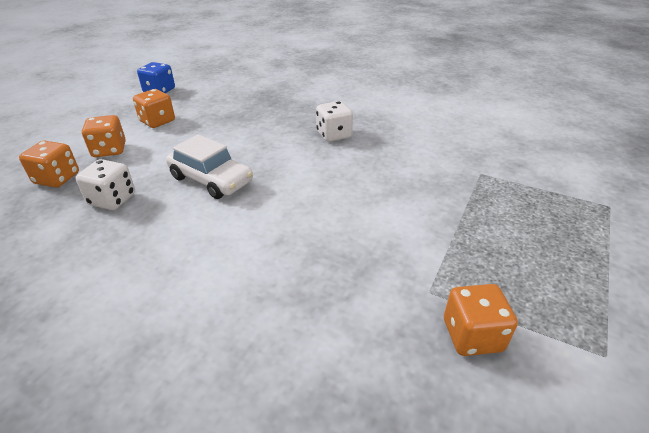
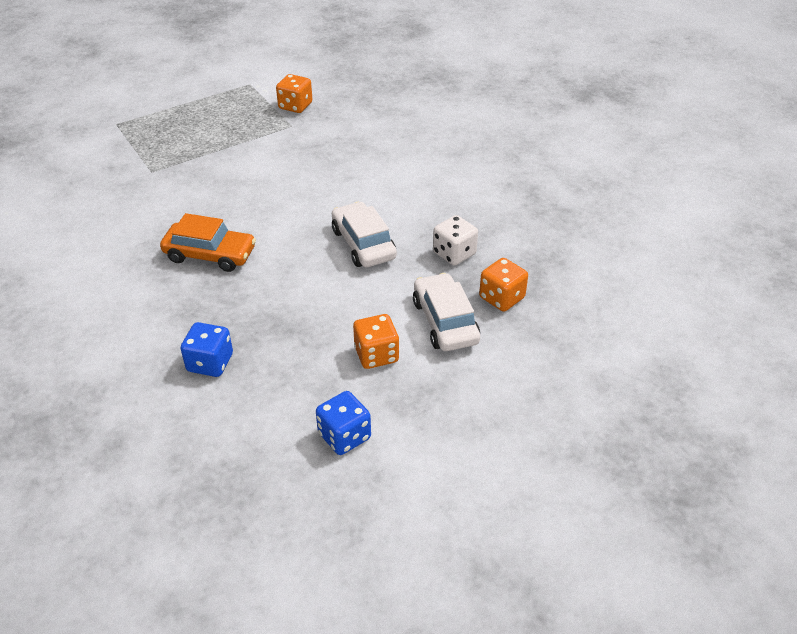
camera: 150 degrees left, 5 degrees up
(109, 150) = (445, 321): orange dice -> white car
(264, 93) = (210, 363): none -> blue dice
(334, 135) = (210, 254): white dice -> orange car

